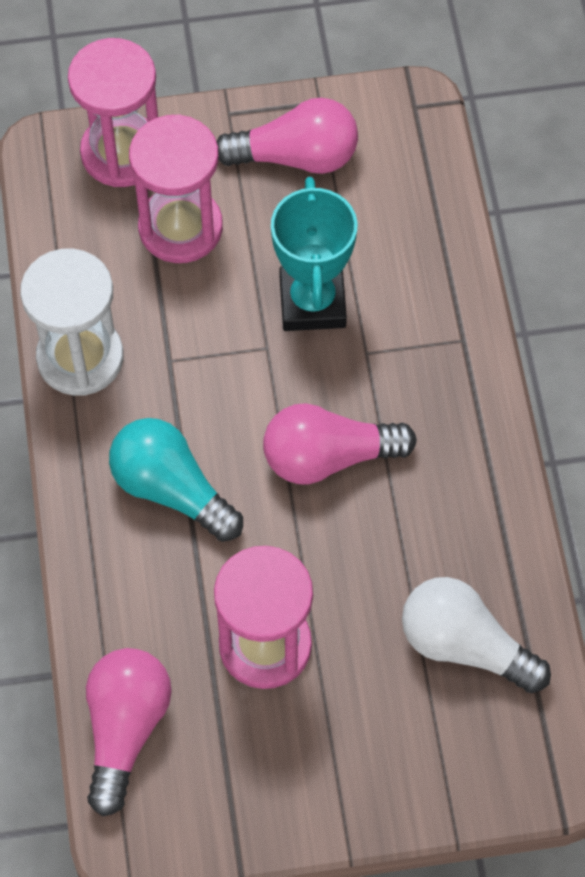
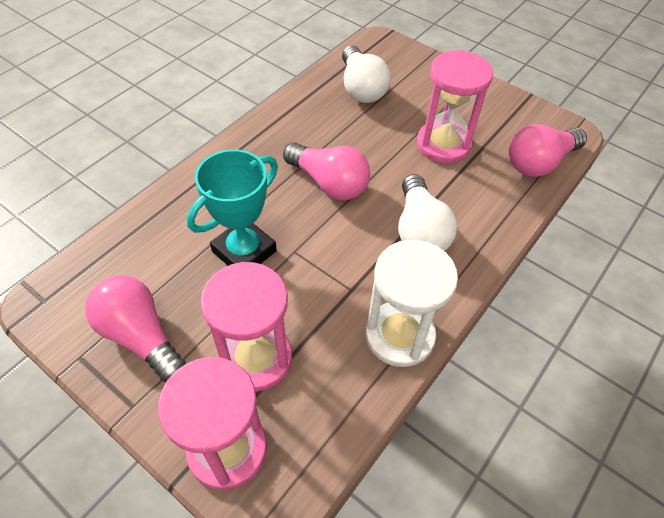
camera: 135 degrees left, 10 degrees down
(171, 489) = (420, 230): turquoise light bulb -> white light bulb

